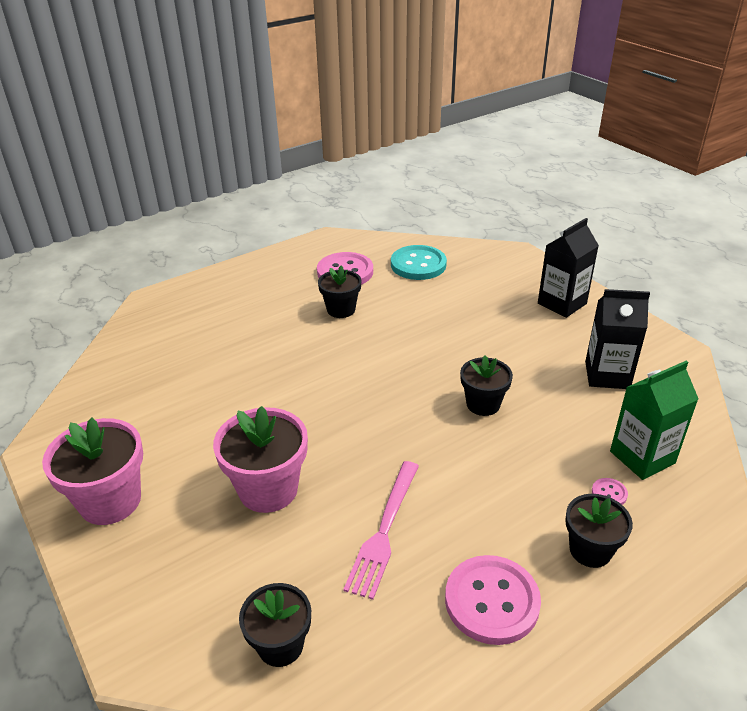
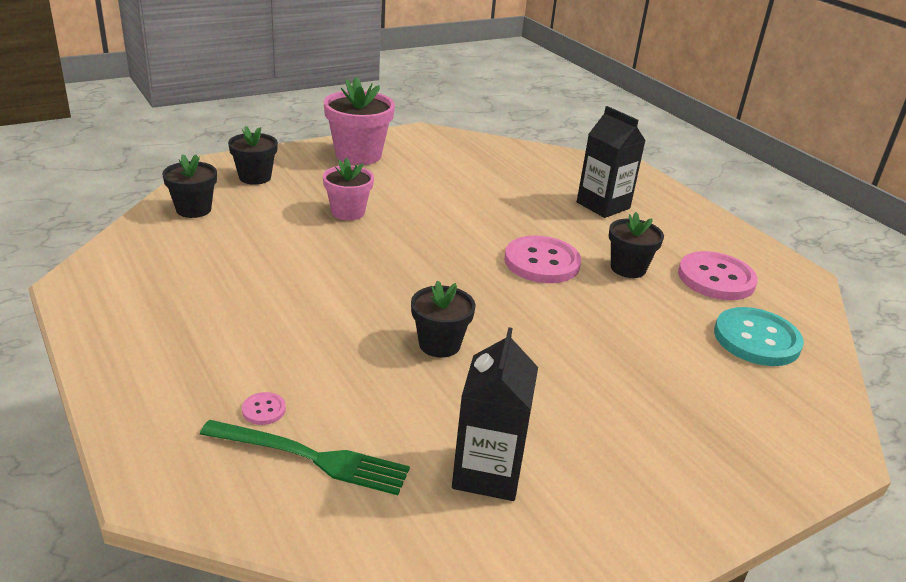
camera: 90 degrees right, 5 degrees down
(268, 489) = (348, 212): pink flower pot -> pink flower pot, size x0.64
(384, 531) = (277, 260): pink fork -> none
(491, 601) = (173, 303): pink button -> pink button (542, 262)
(562, 303) = (681, 470): black carton -> black carton (603, 205)
(590, 550) = (194, 374): black flower pot -> black flower pot (255, 177)
(642, 457) = (312, 458): green carton -> green fork

